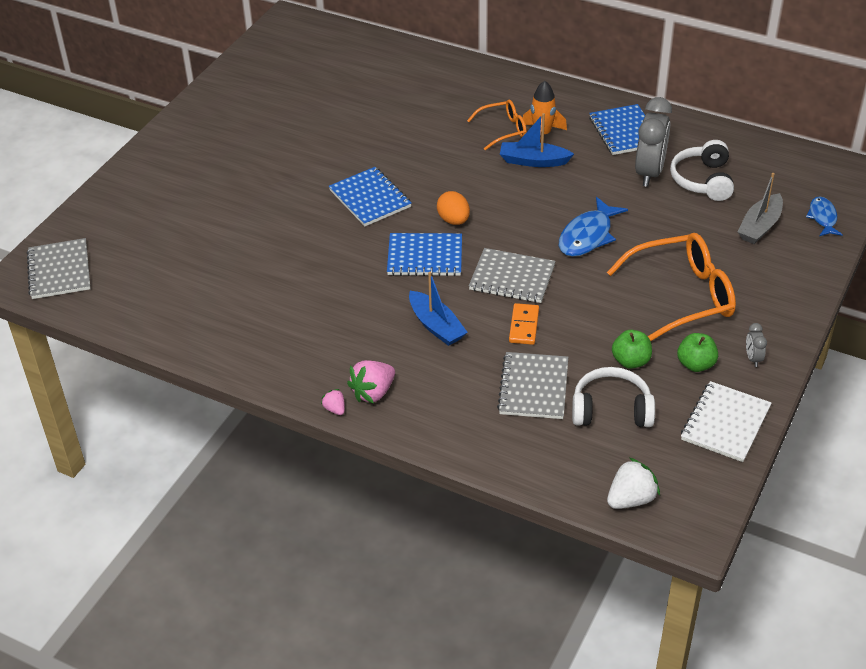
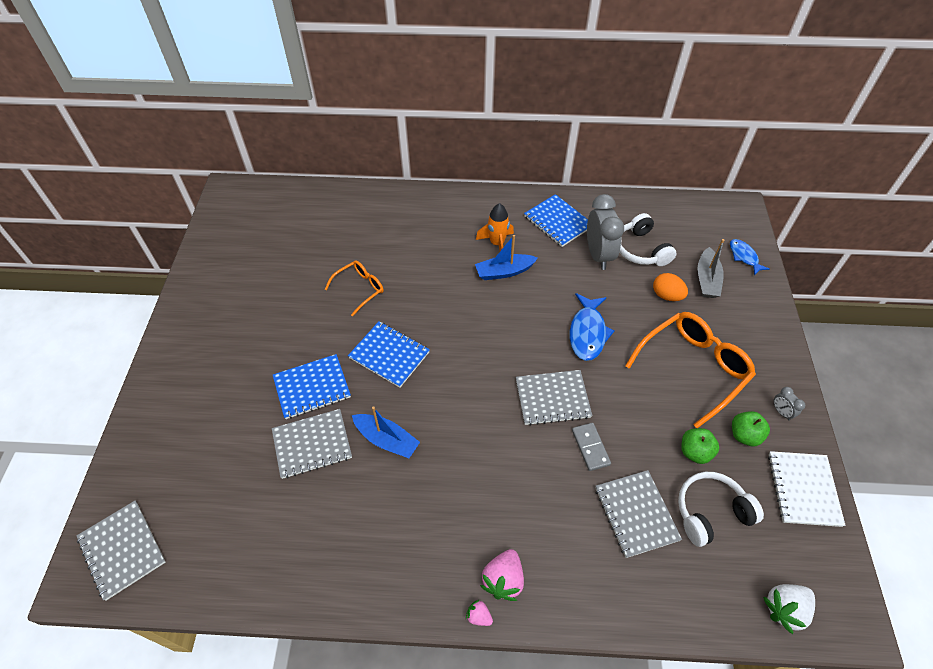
camera: 25 degrees left, 10 degrees up
(257, 246) = (312, 444): none -> grey notebook
(425, 256) = (468, 402): blue notebook -> blue notebook (312, 387)
(436, 326) = (518, 477): blue boat -> blue boat (387, 440)
(453, 220) = (472, 354): orange egg -> orange egg (666, 295)
(503, 130) = (464, 248): orange glasses -> orange glasses (360, 289)
(524, 326) = (590, 447): orange domino -> grey domino
(631, 499) = (784, 609): white strawberry -> white strawberry turned 150 degrees counterclockwise

